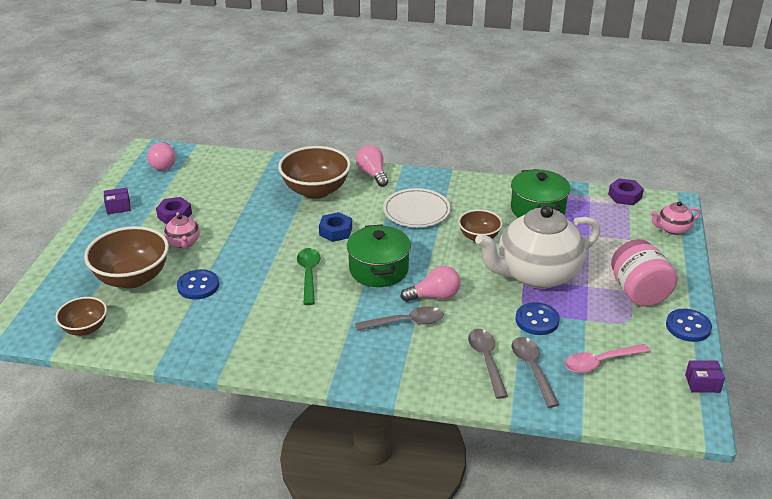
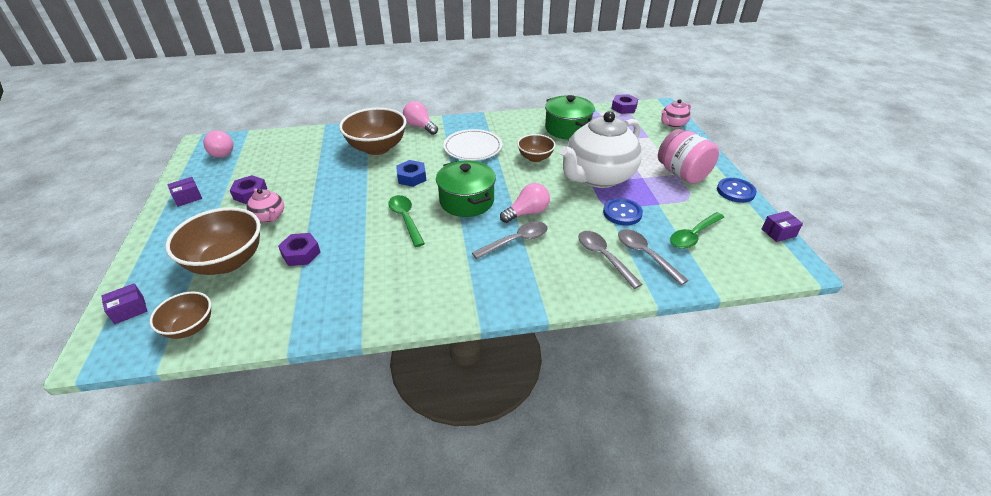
camera: 20 degrees left, 5 degrees up
(42, 302) = (129, 310): none -> purple box
(198, 286) = (301, 254): blue button -> purple nut
(600, 362) = (693, 235): pink spoon -> green spoon

